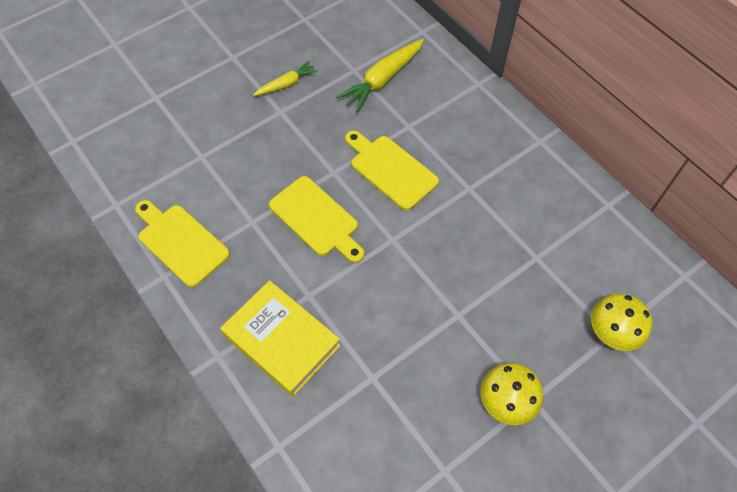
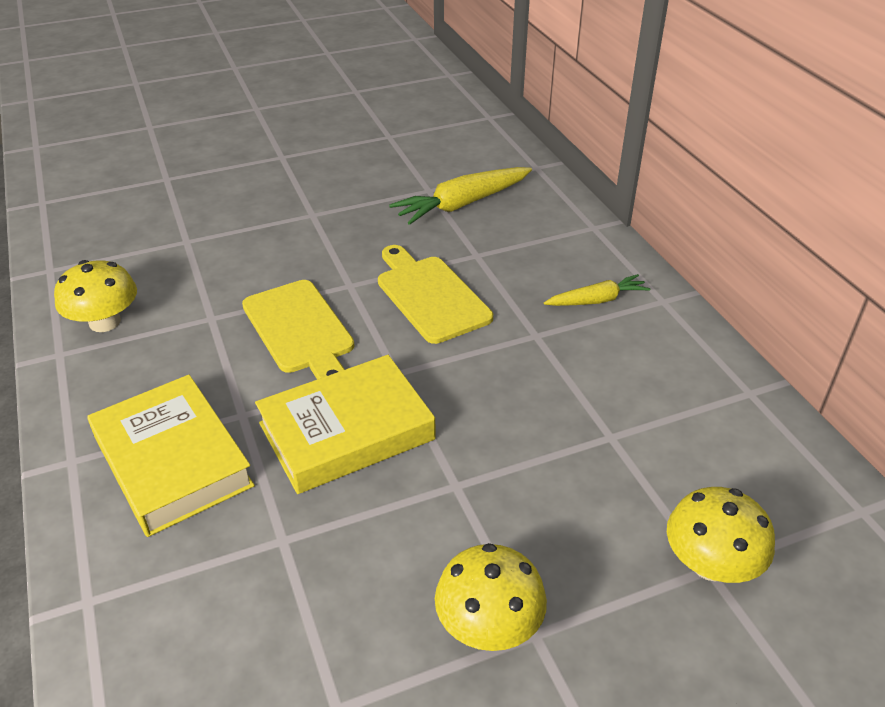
camera: 15 degrees right, 20 degrees down
(181, 242) = (105, 322): yellow cutting board -> yellow mushroom
(286, 84) = (334, 190): yellow carrot -> yellow carrot (597, 300)
(379, 292) = (346, 431): none -> yellow book

